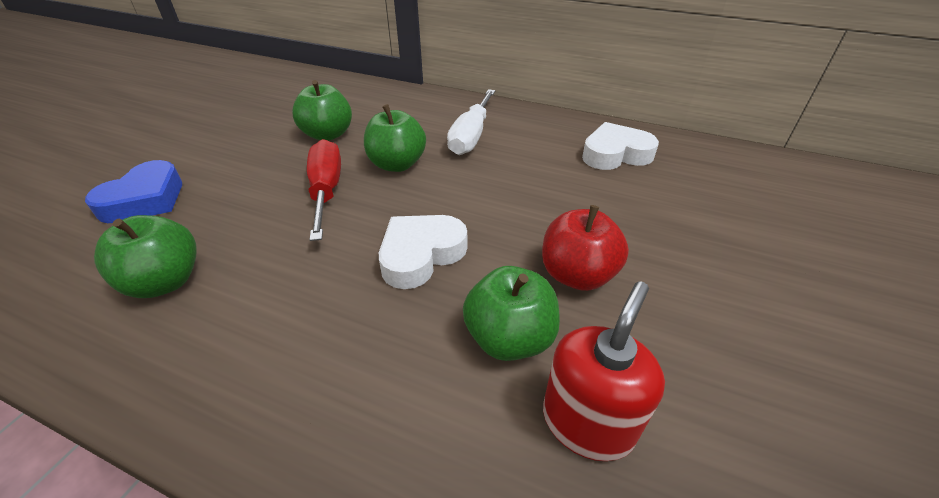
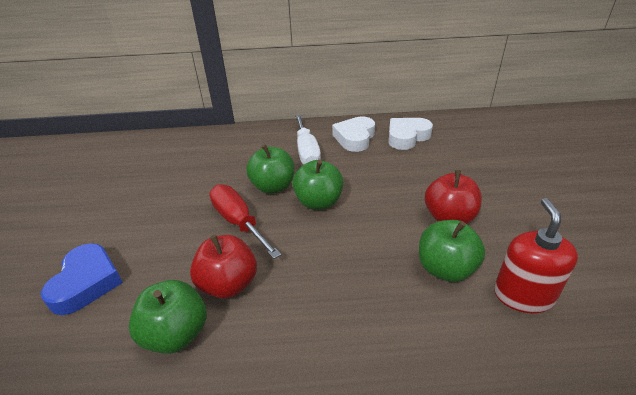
camera: 25 degrees left, 5 degrees down
(256, 252) = (228, 284): none -> red apple
(328, 135) = (197, 181): green apple -> green apple (318, 202)
(421, 255) = (348, 241): white heart -> white heart (355, 138)

